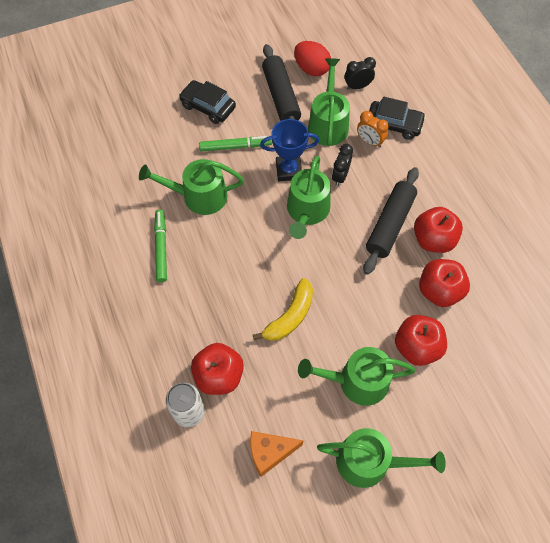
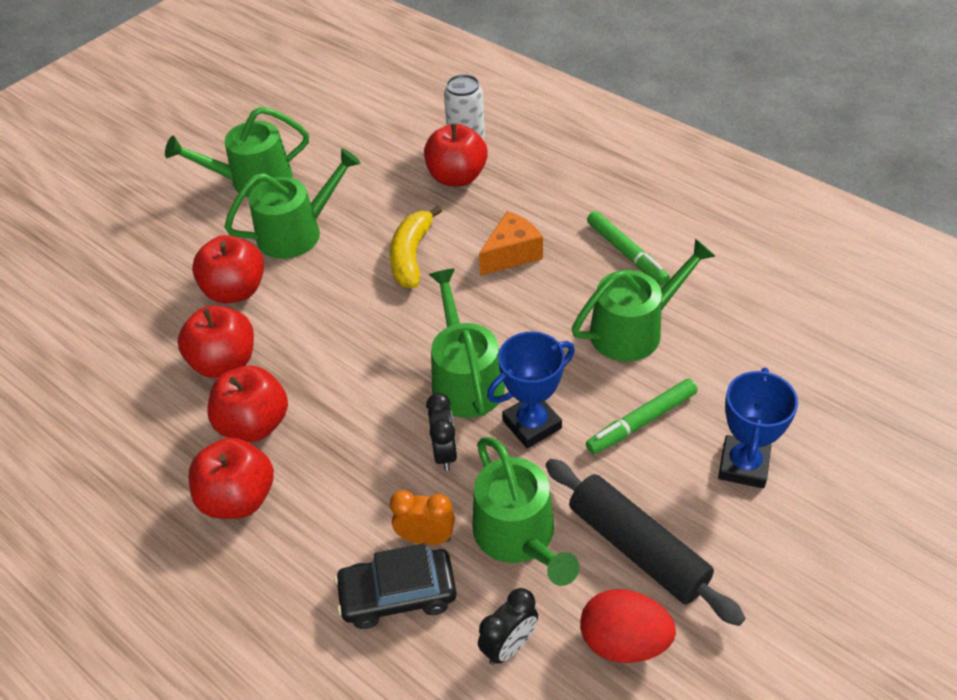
camera: 155 degrees right, 15 degrees down
(208, 107) = (743, 465): black car -> blue trophy
(270, 453) = (362, 148): orange cheese -> orange cheese (511, 254)
(390, 225) = (330, 416): black rolling pin -> none
(453, 201) = (238, 498): none -> red apple

